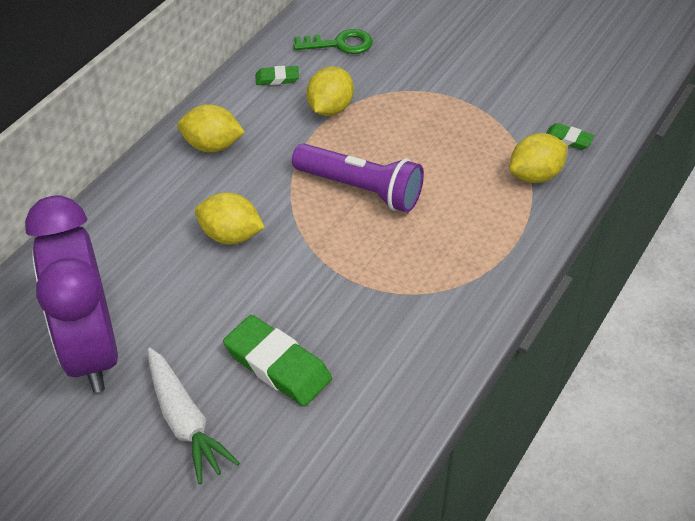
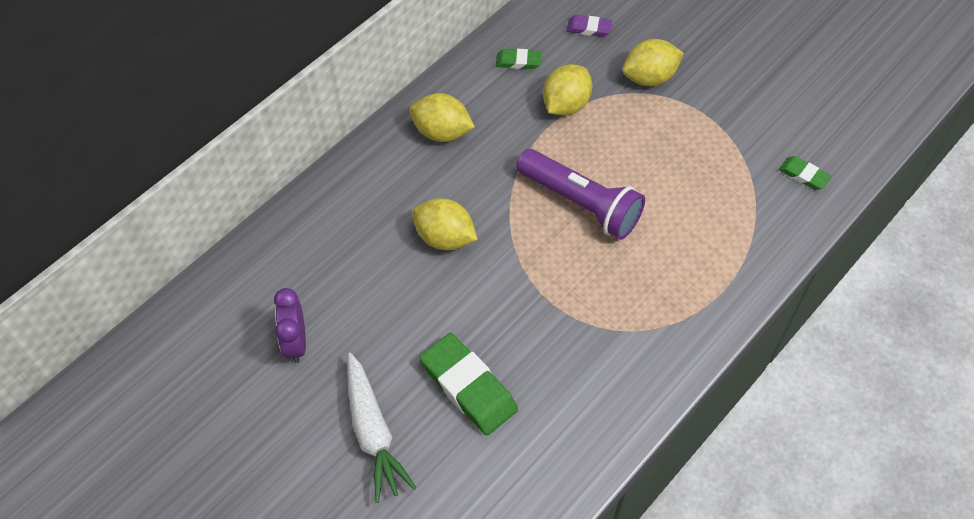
camera: 10 degrees right, 10 degrees up
(90, 350) = (295, 343): purple clock -> purple clock, size x0.44
(340, 44) = (589, 28): green key -> purple eraser
(535, 175) = (760, 213): yellow lemon -> yellow lemon (649, 78)

